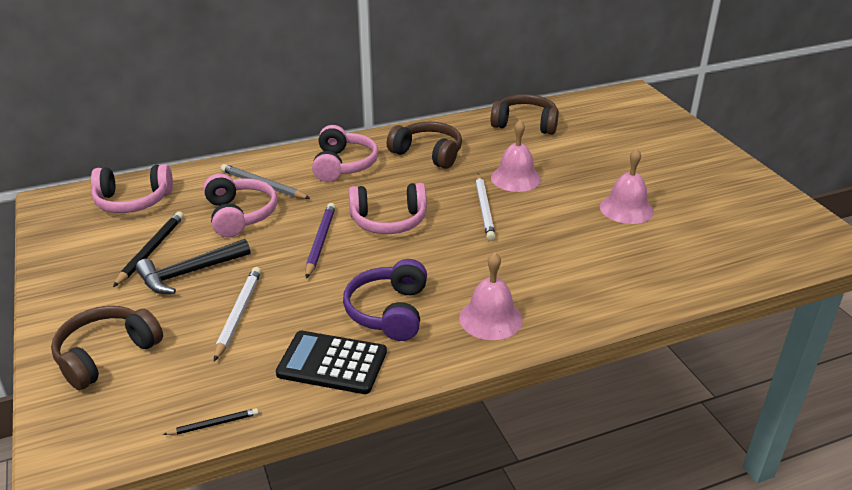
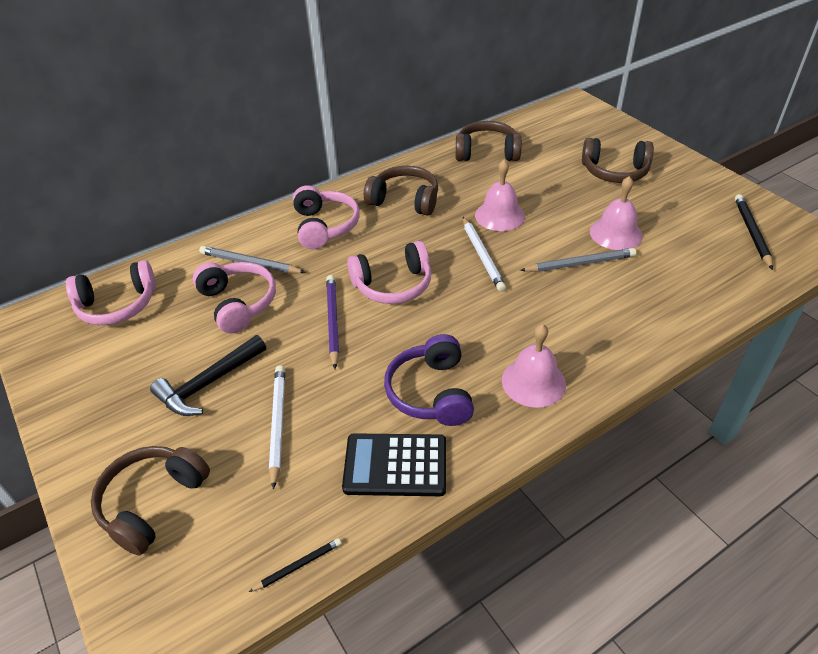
camera: 10 degrees left, 10 degrees up
(151, 250) = (157, 362): black pencil -> black pencil (751, 232)
(579, 229) = (580, 263): none -> grey pencil
(648, 156) = (615, 171): none -> brown headphones

